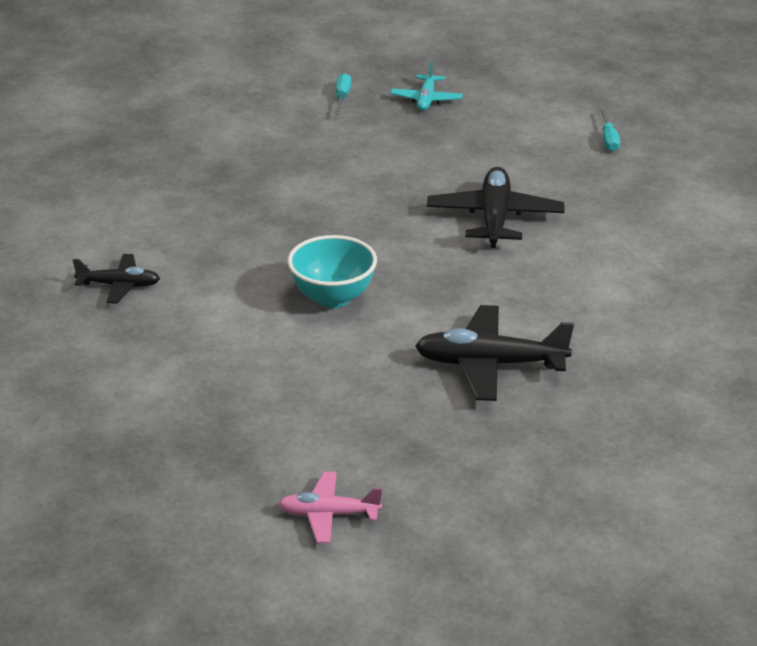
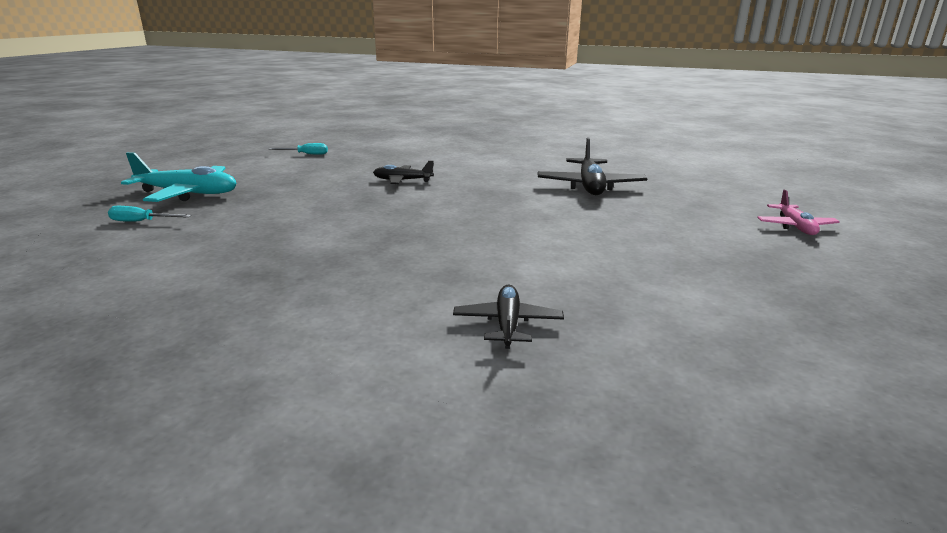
camera: 90 degrees left, 10 degrees down
(333, 298) = (517, 225): turquoise bowl -> none
(426, 100) = (188, 194): turquoise plane -> turquoise plane, size x1.69
(494, 218) = (402, 180): black plane -> black plane, size x0.59

